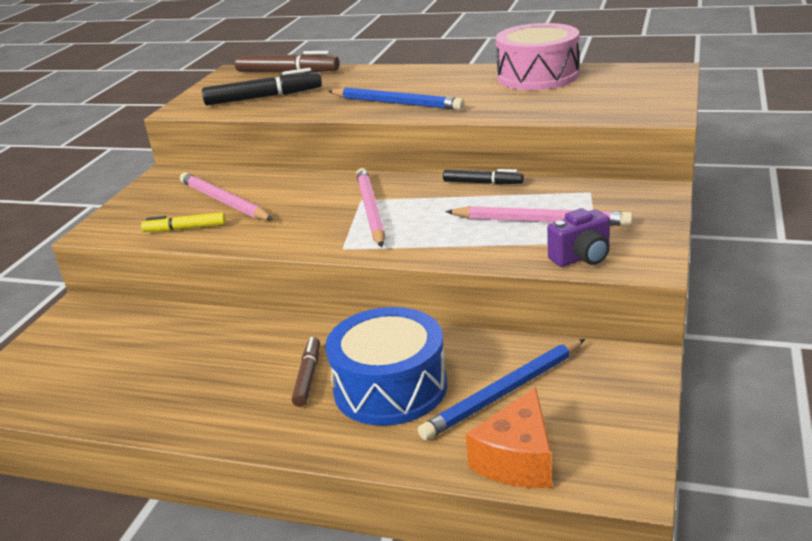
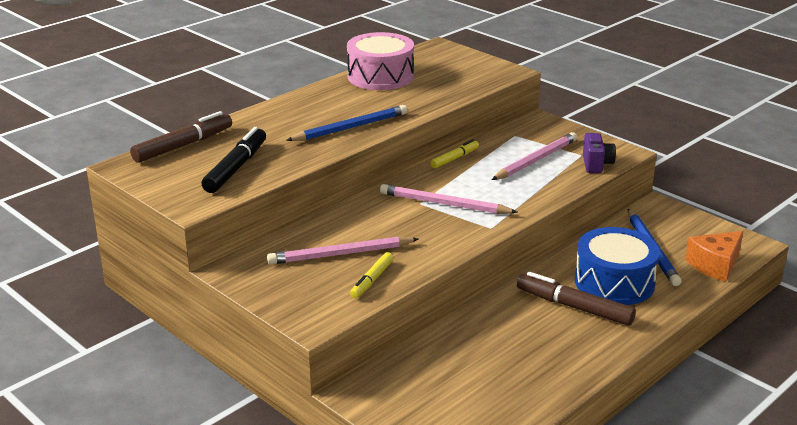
camera: 65 degrees left, 0 degrees up
(308, 377) = (575, 307): brown marker -> brown marker, size x1.67
(482, 183) = (454, 159): black marker -> yellow marker
(517, 460) = (715, 265): orange cheese -> orange cheese turned 90 degrees clockwise

